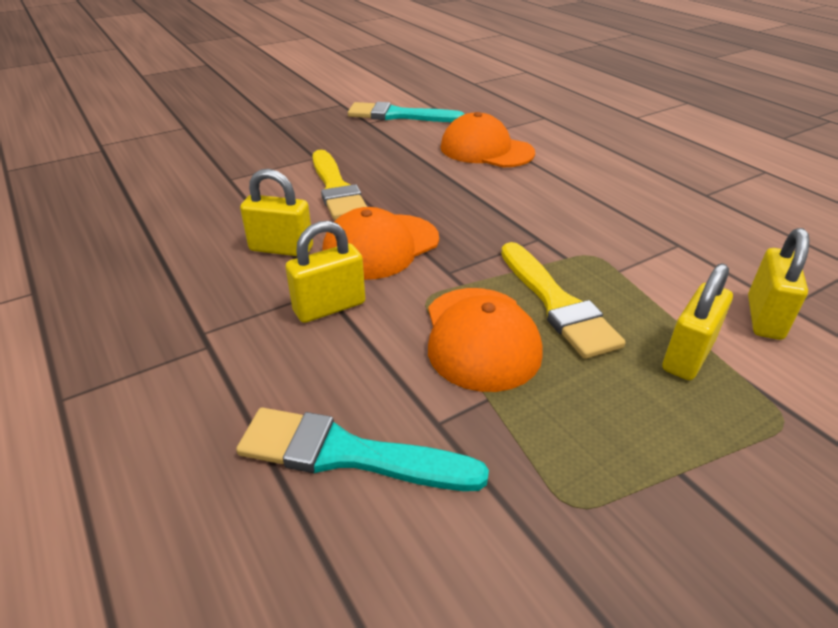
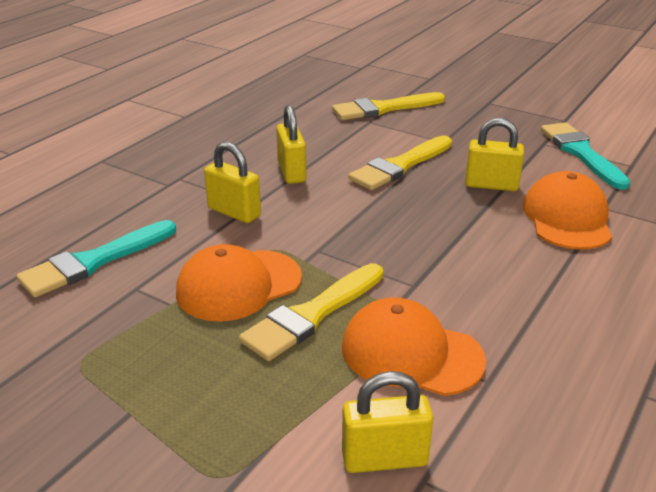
camera: 65 degrees right, 5 degrees down
(213, 165) = (383, 108): none -> yellow brush
(348, 454) = (94, 261): turquoise brush -> turquoise brush turned 120 degrees counterclockwise
(380, 246) = (329, 210): orange cap -> orange cap (411, 353)
(688, 356) = (281, 405): yellow padlock -> yellow padlock (491, 185)

